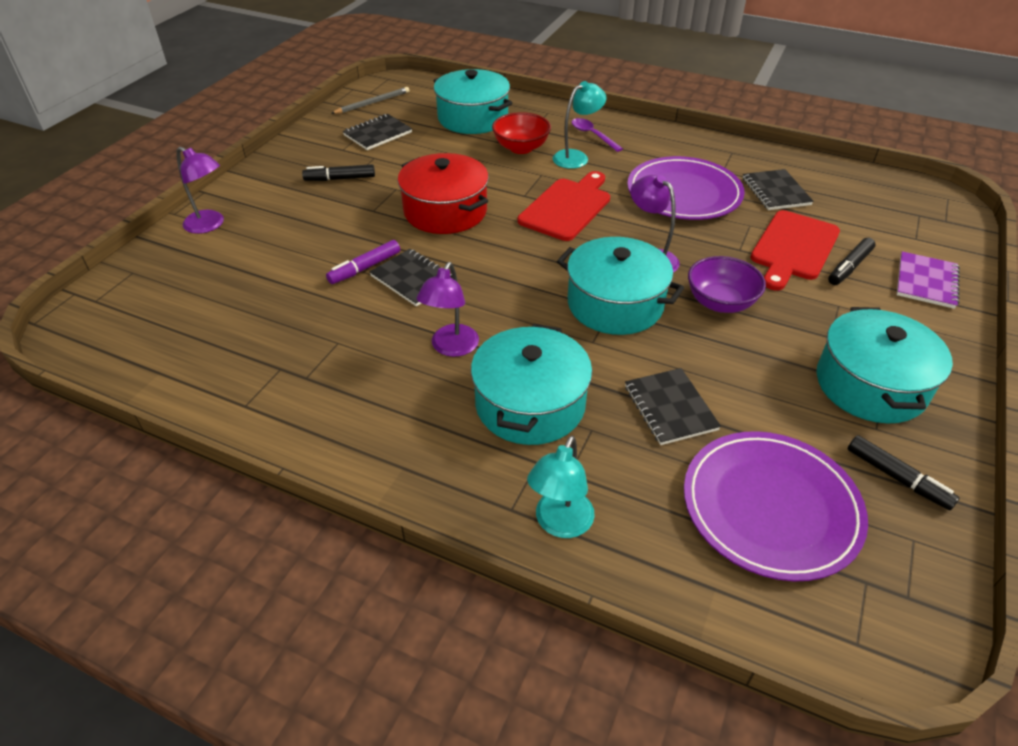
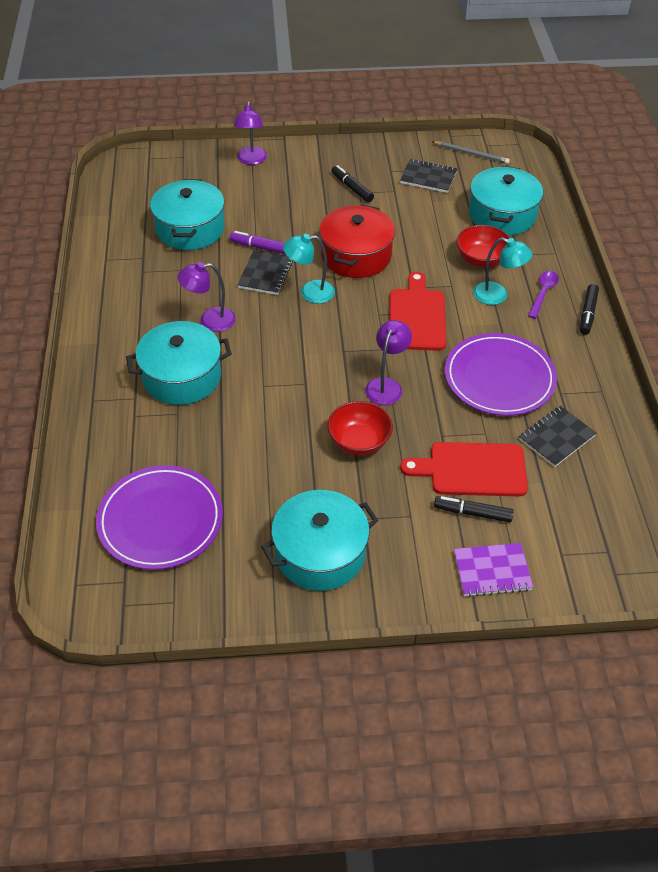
camera: 60 degrees right, 5 degrees up
(560, 524) = (92, 425): turquoise lamp -> turquoise lamp (309, 292)
(567, 207) = (417, 316): red cutting board -> red cutting board turned 90 degrees counterclockwise
(615, 304) = (313, 383): turquoise pot -> turquoise pot (190, 229)
(670, 408) = (221, 446): black notebook -> none
(720, 302) = (359, 442): purple bowl -> red bowl
(897, 478) = (227, 584): black marker -> black marker (587, 313)

